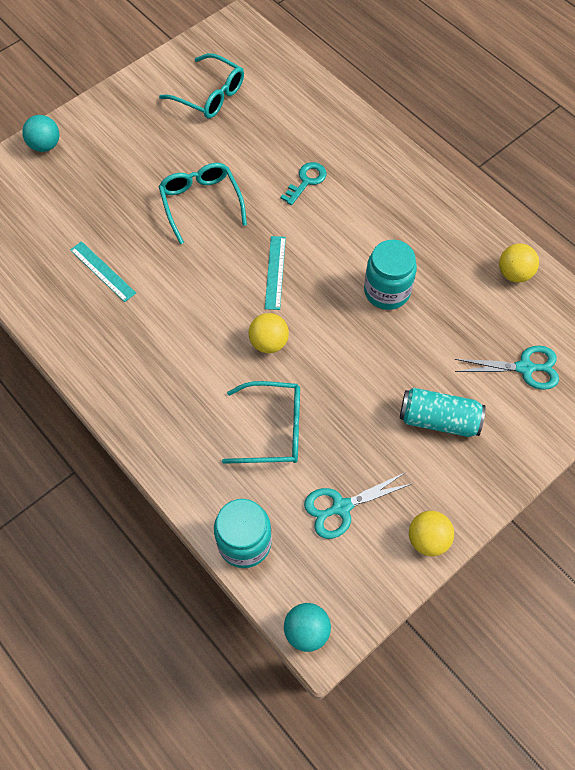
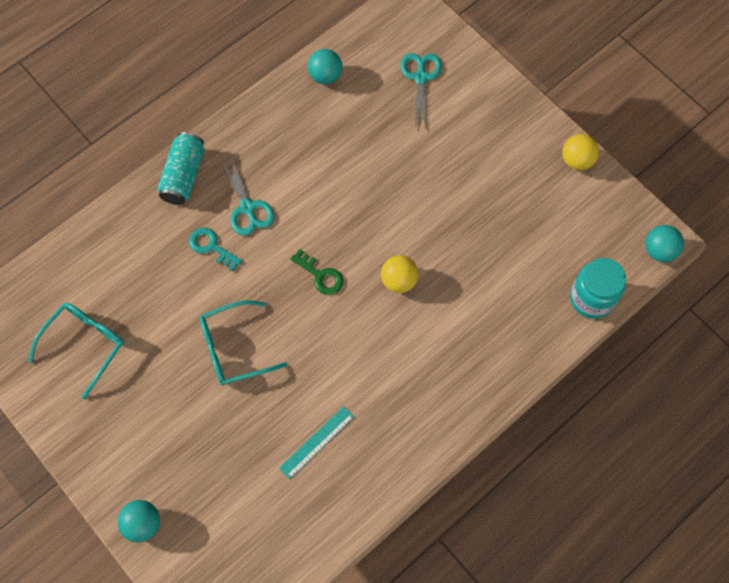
camera: 90 degrees left, 5 degrees up
(274, 429) = (486, 276): turquoise glasses -> none
(275, 272) = (321, 275): turquoise ruler -> green key
(341, 507) = (555, 223): turquoise scissors -> turquoise scissors (247, 208)
(387, 291) = (343, 179): turquoise jar -> none
(438, 419) = (471, 145): turquoise can -> turquoise can (183, 176)
(514, 273) = (325, 76): yellow ball -> turquoise ball

